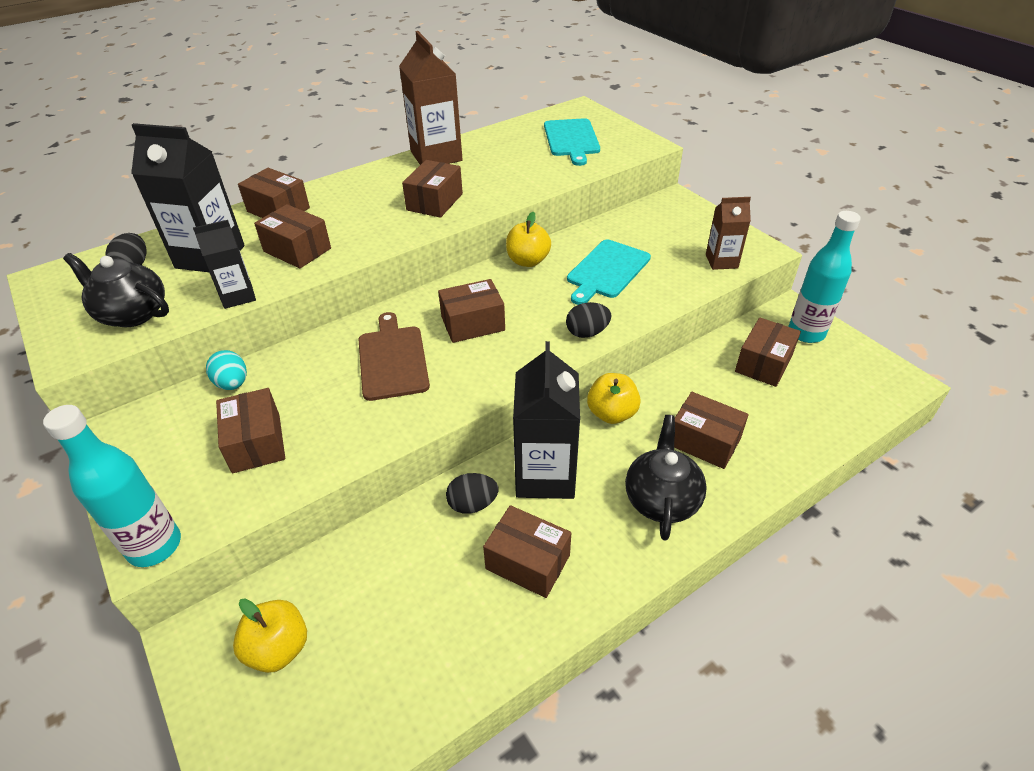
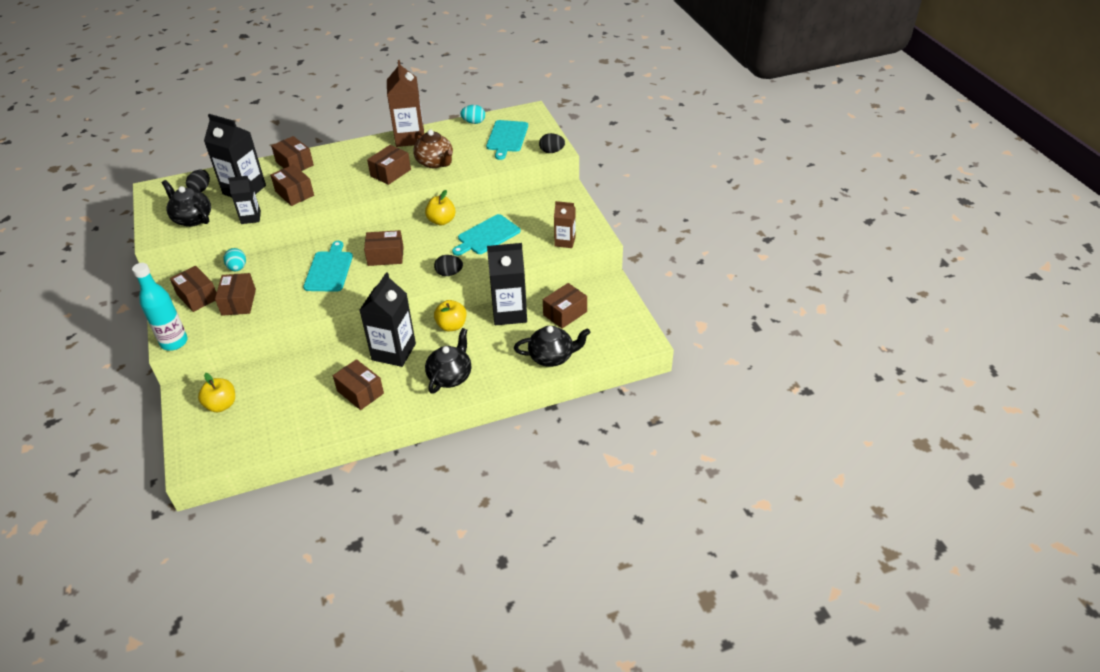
camera: 15 degrees right, 0 degrees up
(392, 360) = (329, 270): brown cutting board -> turquoise cutting board
(472, 504) = (346, 359): black egg -> black egg (551, 151)
(492, 180) = (435, 162): none -> brown teapot
(513, 128) = (474, 122): none -> turquoise egg
(684, 377) = (509, 313): none -> black carton
(704, 441) = (495, 351): brown box -> brown box (197, 296)
(794, 433) = (552, 357): none -> black teapot
(806, 333) = (607, 299): turquoise bottle -> none

